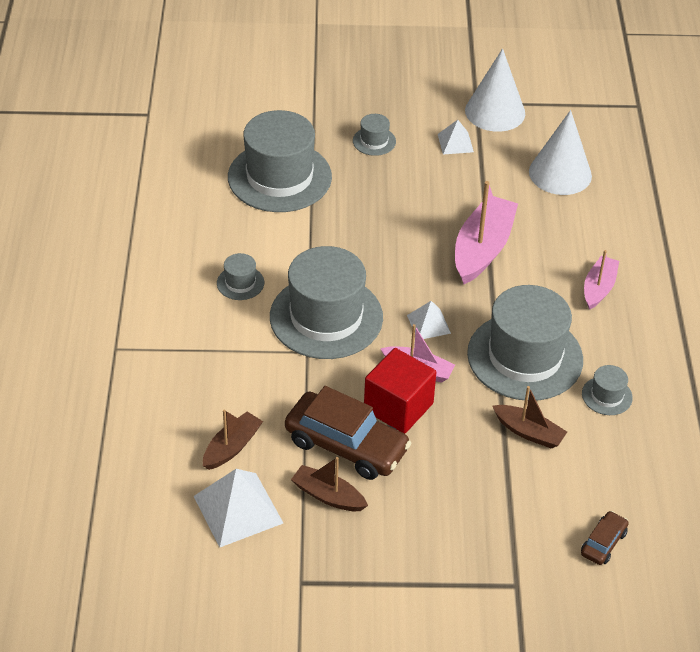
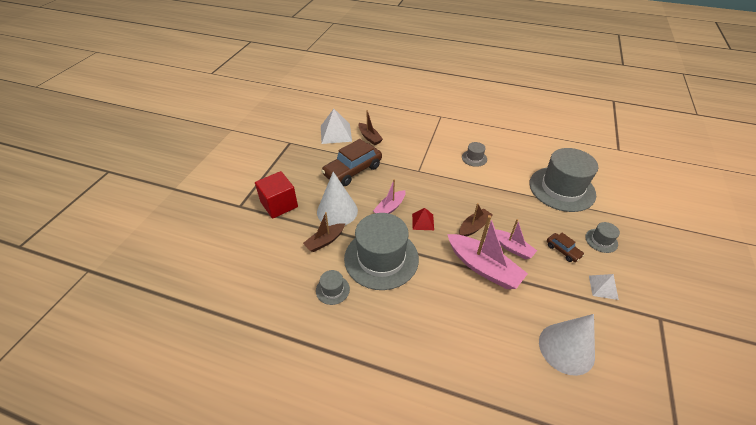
camera: 110 degrees right, 0 degrees up
(326, 317) = (441, 182): grey hat -> none
(328, 496) = (327, 159): brown boat -> brown boat (474, 227)
(398, 407) = (368, 194): red cube -> red cube (279, 204)
(428, 324) = (423, 222): white pyramid -> red pyramid
(495, 112) = (649, 328): white cone -> white cone (337, 211)
(598, 288) = (429, 324): pink boat -> pink boat (512, 248)
(603, 543) = (237, 248): brown car -> brown car (563, 250)

